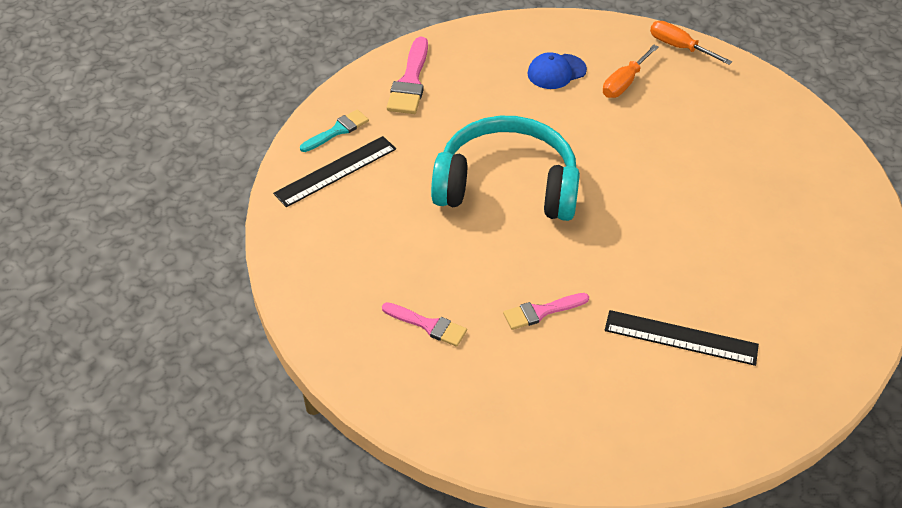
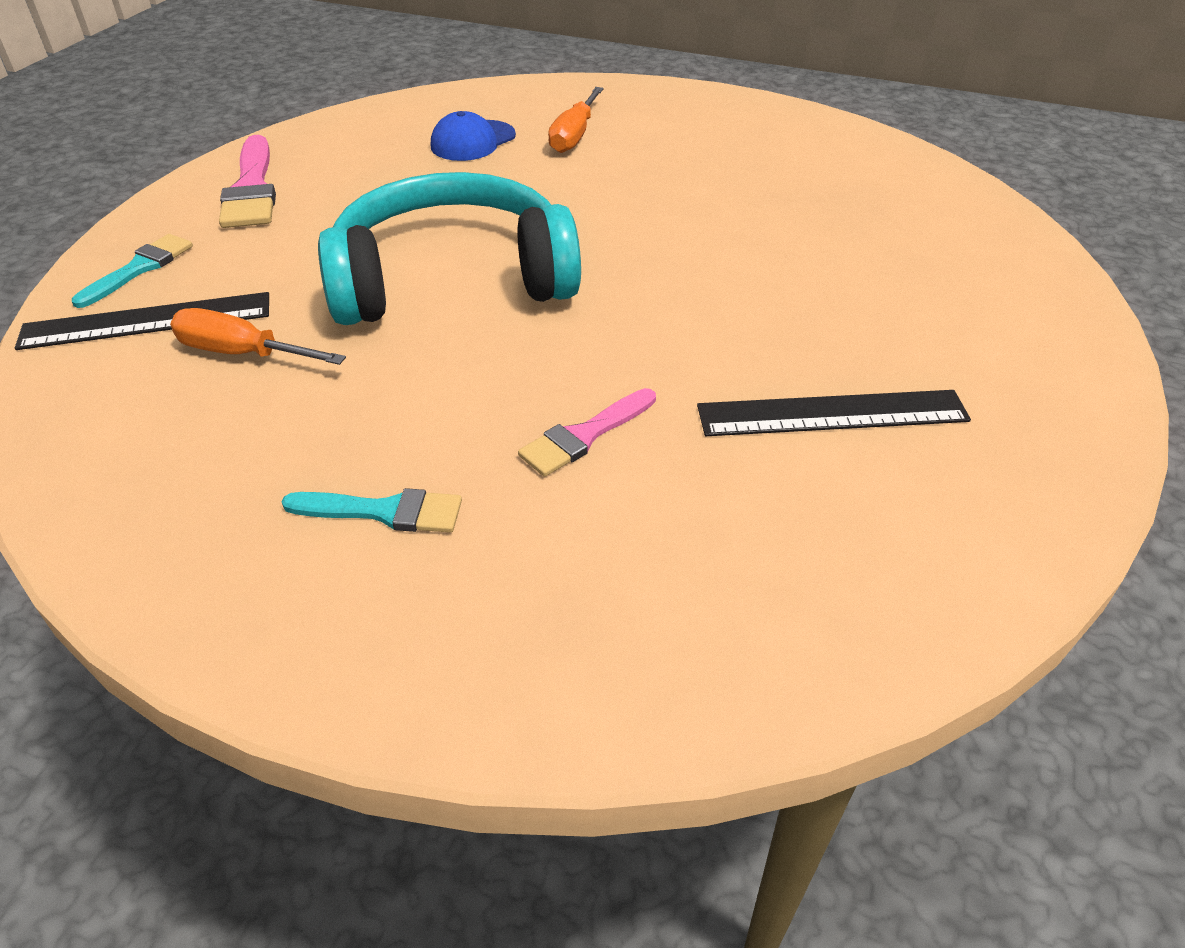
camera: 20 degrees left, 5 degrees down
(336, 171) = (147, 321): black ruler -> black ruler turned 45 degrees clockwise
(428, 325) = (384, 511): pink brush -> turquoise brush
(679, 47) = (628, 91): orange screwdriver -> orange screwdriver (243, 353)

